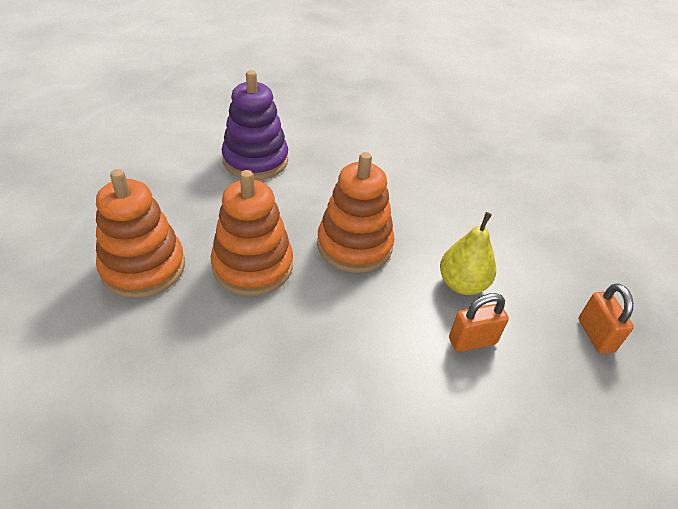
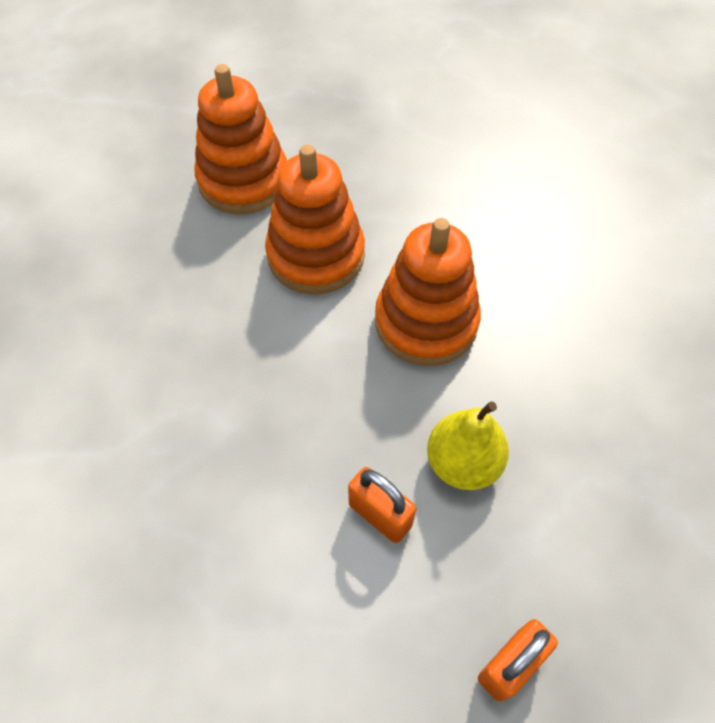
camera: 60 degrees right, 15 degrees up
(255, 160) = (472, 156): purple stacking toy -> none

